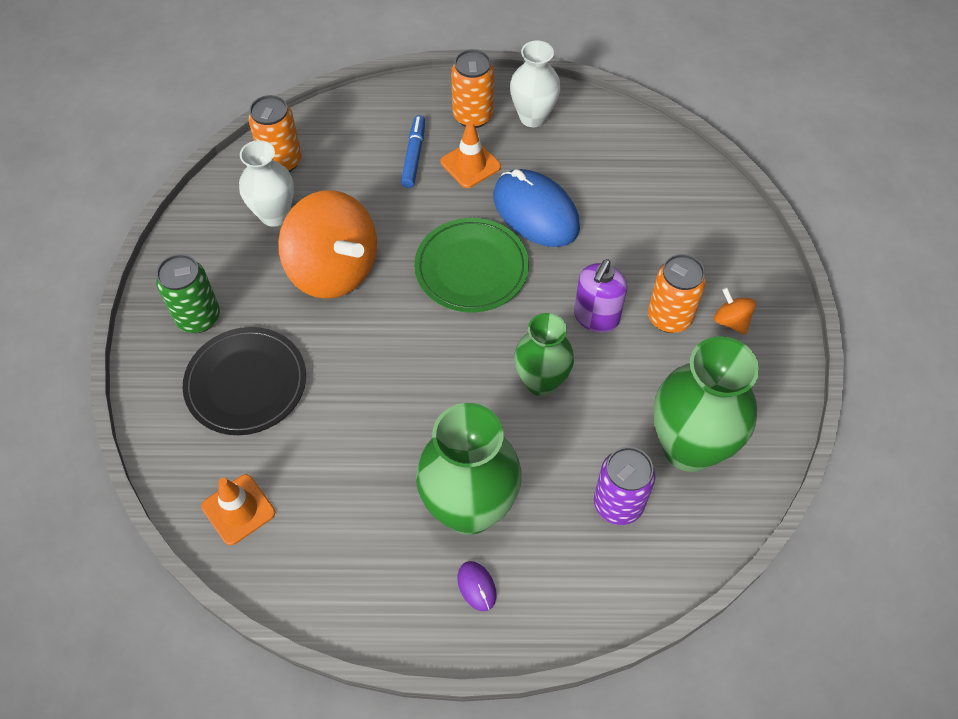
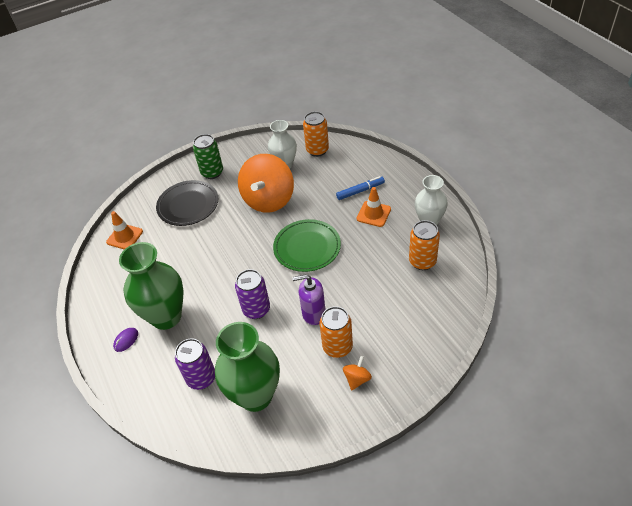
camera: 65 degrees right, 10 degrees down
(473, 116) = (407, 199): orange can -> orange can (422, 261)
(535, 212) = (364, 254): blue mouse -> none
(541, 382) = (256, 309): green vase -> purple can

